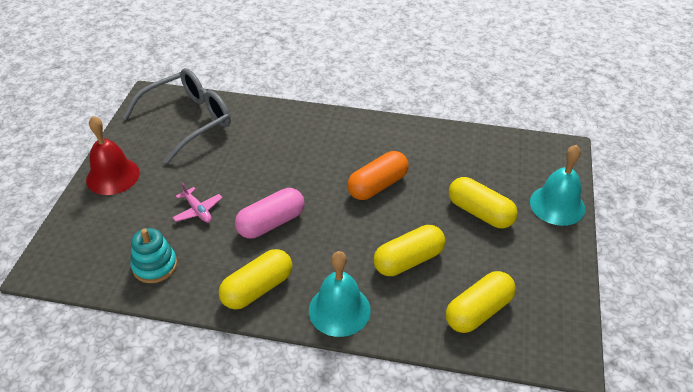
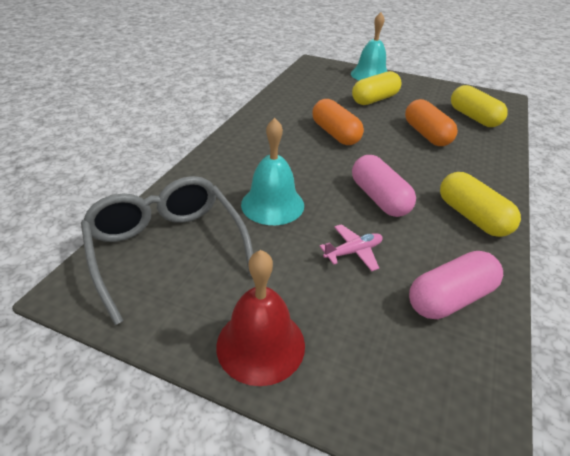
camera: 80 degrees left, 5 degrees down
(155, 266) = (450, 298): turquoise stacking toy -> pink capsule
(339, 310) = (487, 173): turquoise bell -> turquoise bell (272, 204)
(408, 260) = (426, 134): yellow capsule -> orange capsule

